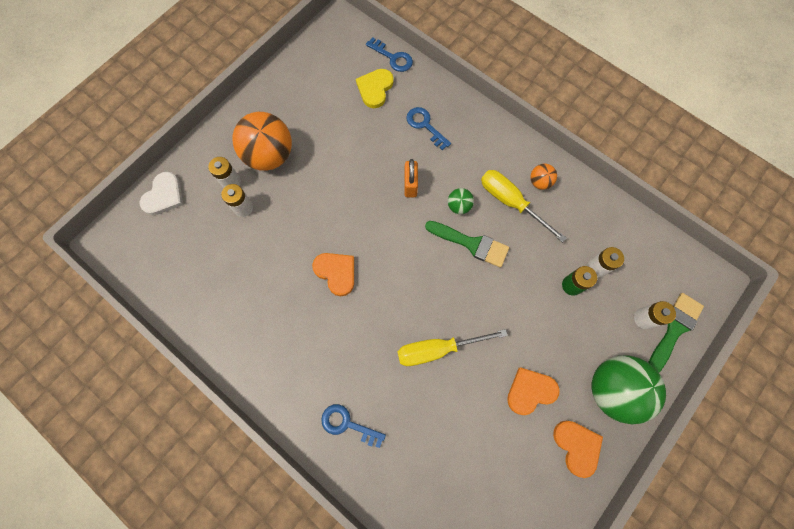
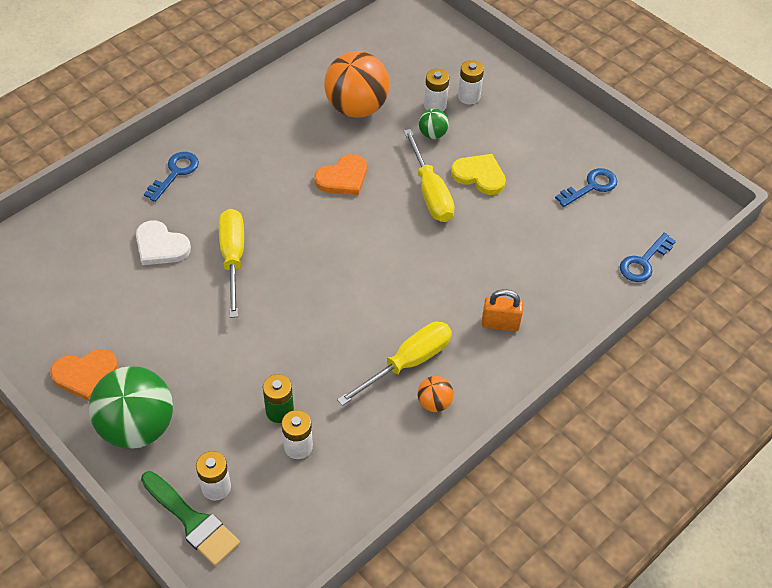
camera: 95 degrees right, 20 degrees down
(164, 196) = (457, 45): white heart -> white heart (160, 246)
(270, 156) = (499, 130): orange ball -> orange ball (356, 108)
(344, 202) = (430, 192): none -> yellow screwdriver
(375, 89) = (592, 237): yellow heart -> yellow heart (479, 175)
(410, 185) = (446, 258): orange padlock -> orange padlock (500, 324)
(425, 126) = (532, 284): blue key -> blue key (591, 187)
(459, 206) = (410, 304): green ball -> green ball (432, 134)
(471, 244) = (356, 310): green brush -> none
(530, 391) = (161, 340): orange heart -> none

